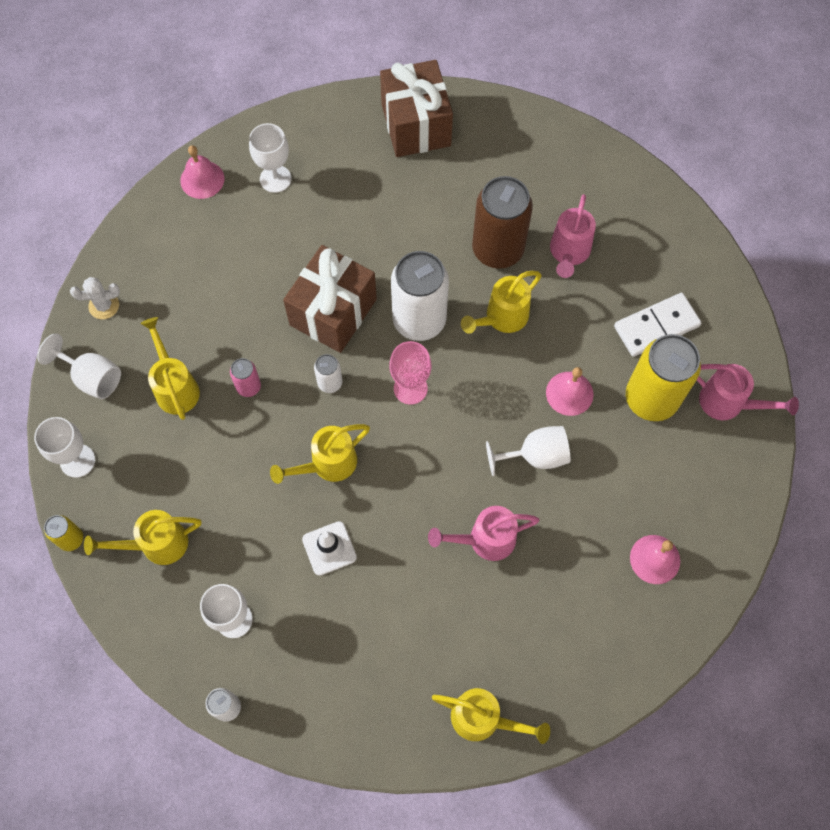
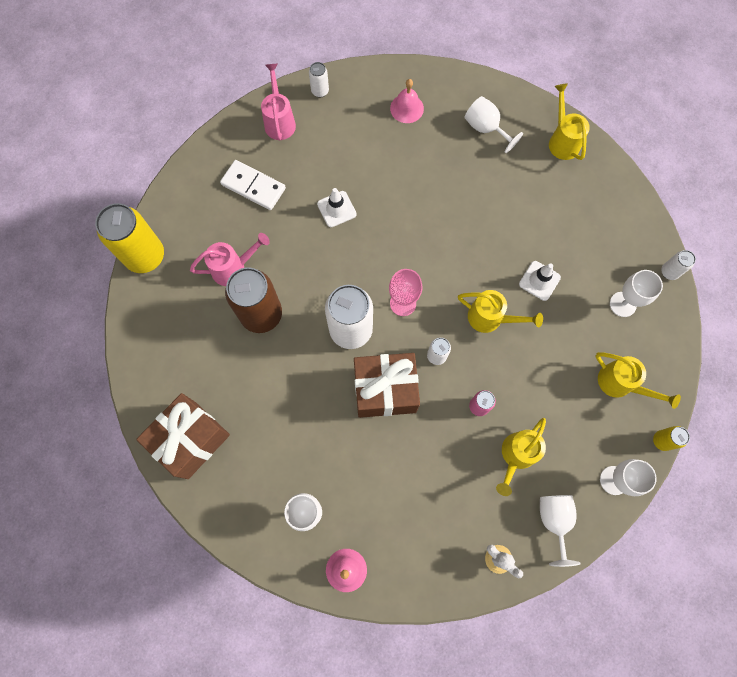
camera: 125 degrees left, 5 degrees up
(485, 540) = (465, 199): pink watering can -> none
(502, 318) = (312, 280): yellow watering can -> none
(535, 456) = (392, 204): white goblet -> white goblet (486, 128)
(569, 393) = (336, 209): pink bell -> white traffic cone
(651, 399) = (307, 163): yellow can -> yellow can (145, 256)
(744, 474) = (320, 91): none -> white can

